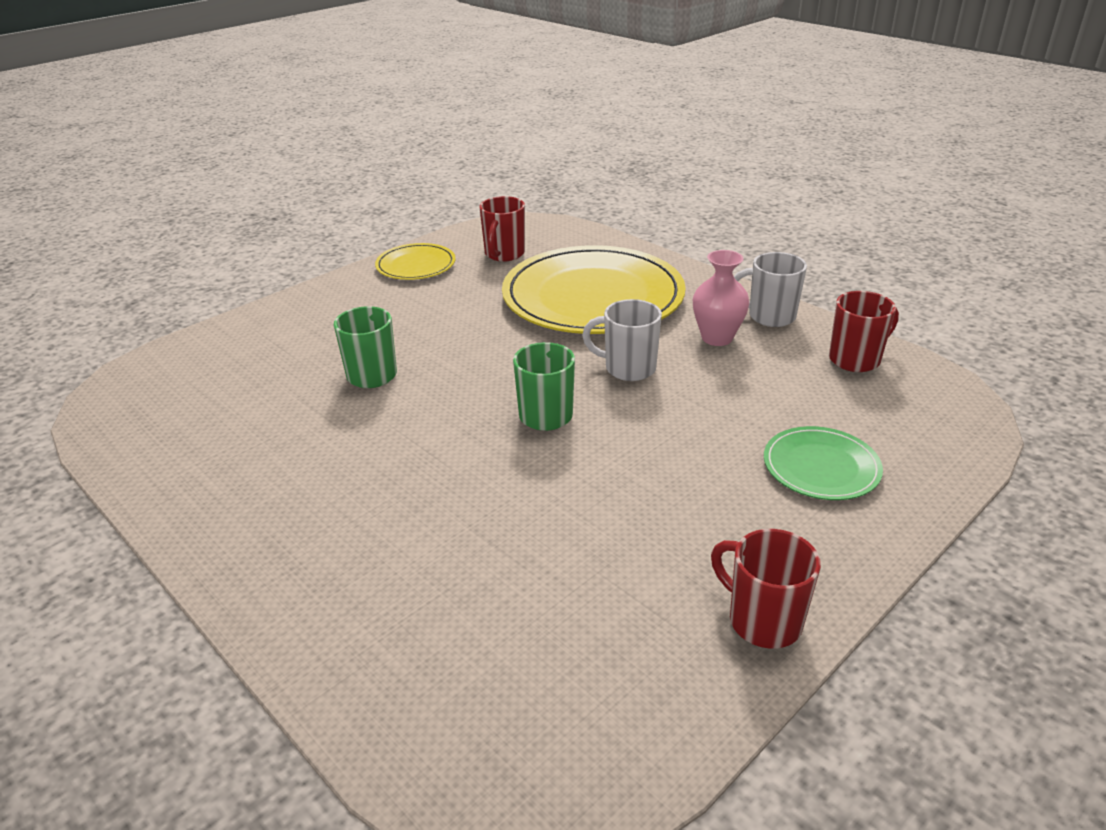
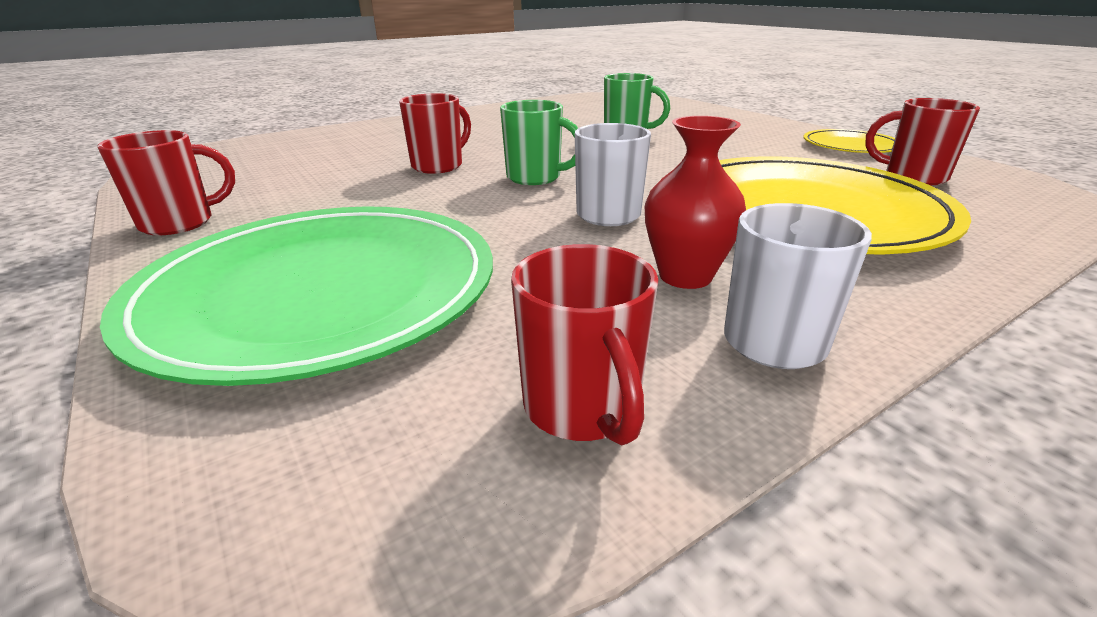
camera: 100 degrees right, 5 degrees down
(519, 488) = (438, 166): none -> red mug
(717, 338) = (685, 276): pink vase -> red vase
(821, 467) = (321, 292): green plate -> green plate, size x2.12

